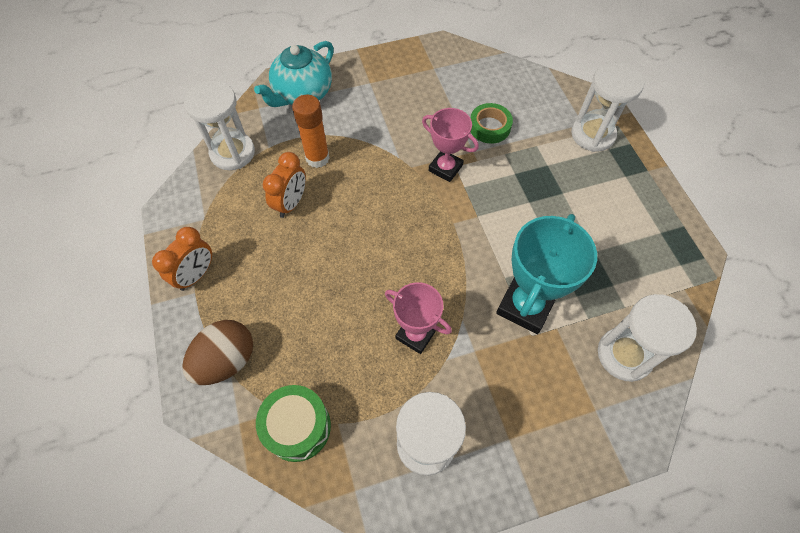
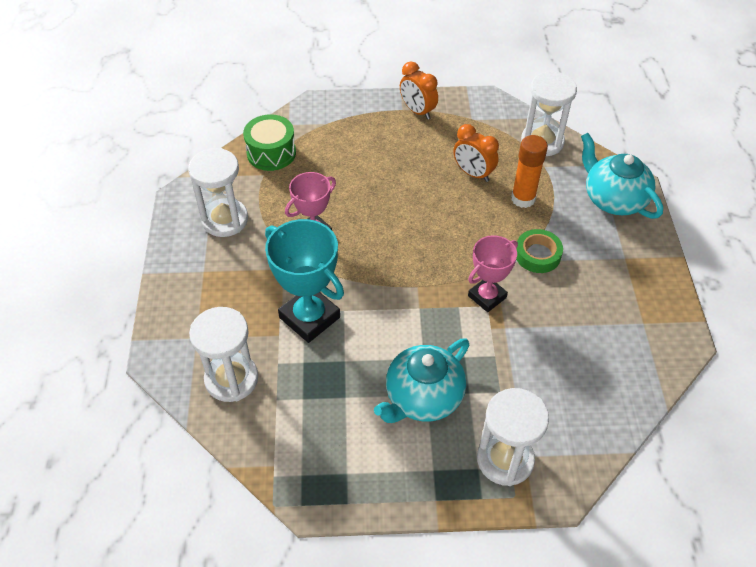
camera: 105 degrees right, 10 degrees down
(226, 360) = (338, 122): brown egg -> none
(489, 127) = (537, 353): green tape -> green tape (537, 255)
(567, 195) = (422, 398): none -> turquoise teapot

